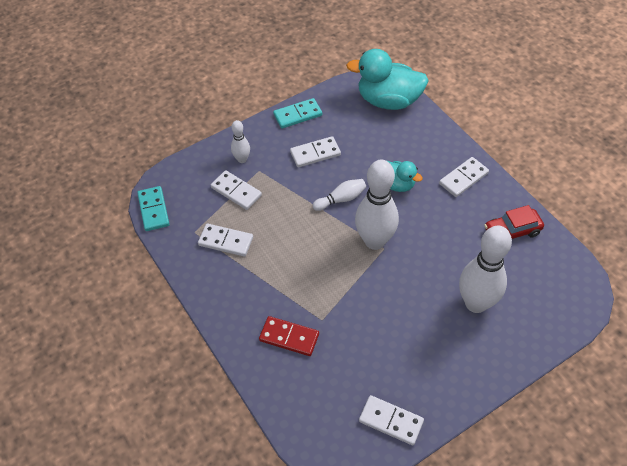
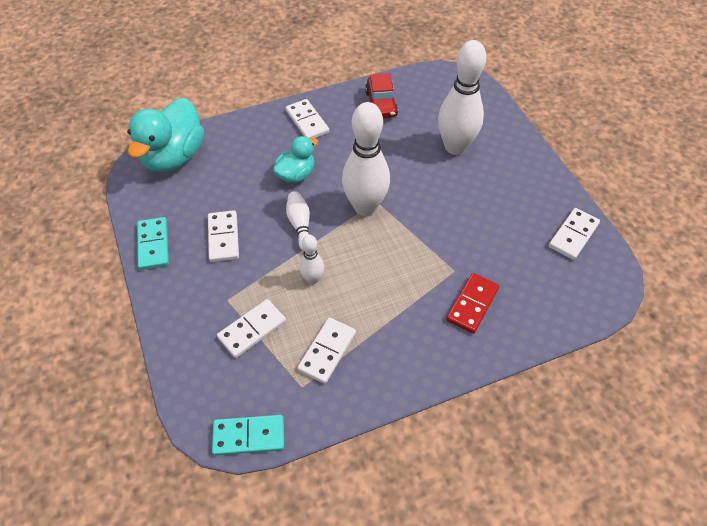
camera: 80 degrees left, 0 degrees up
(242, 159) = (201, 316): white bowling pin -> white bowling pin (312, 279)

